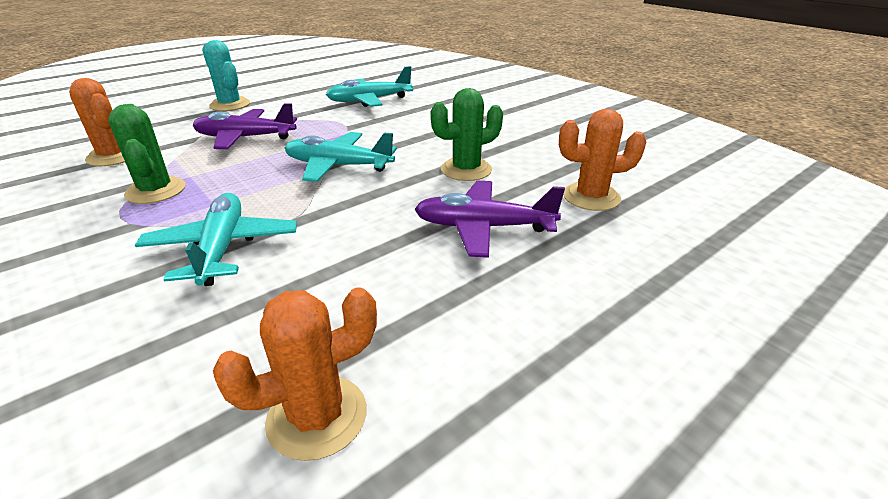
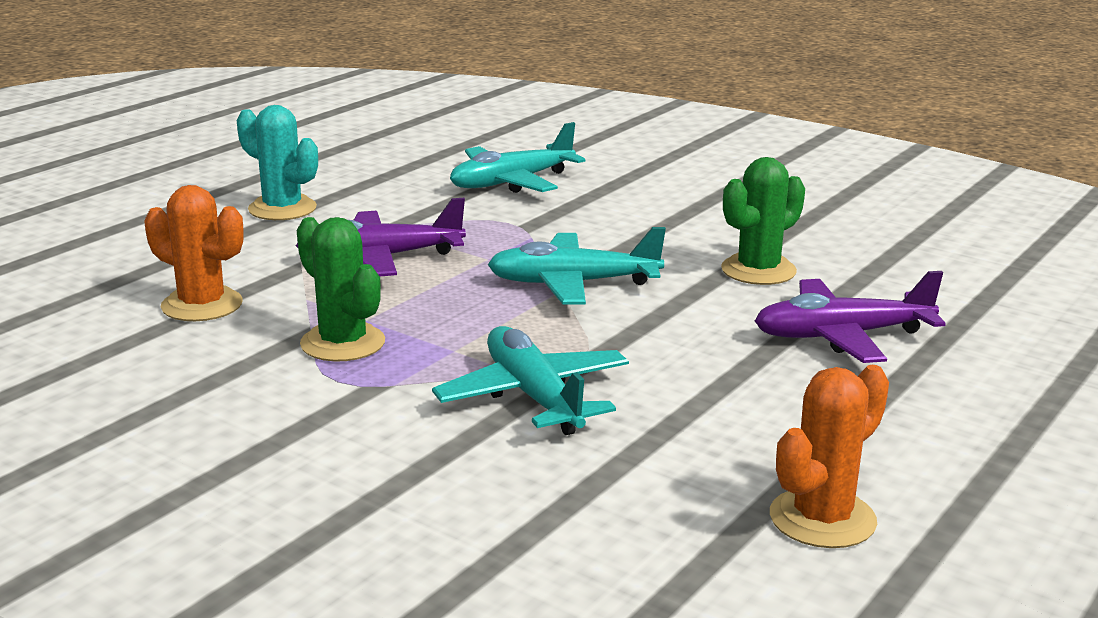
camera: 15 degrees left, 10 degrees down
(591, 197) = (946, 287): orange cactus -> none

